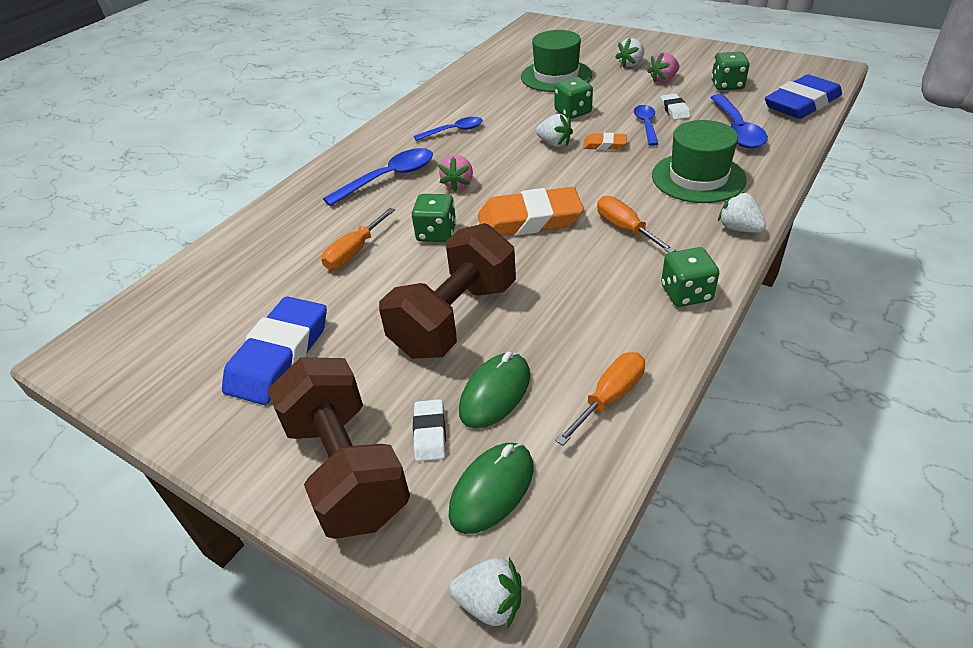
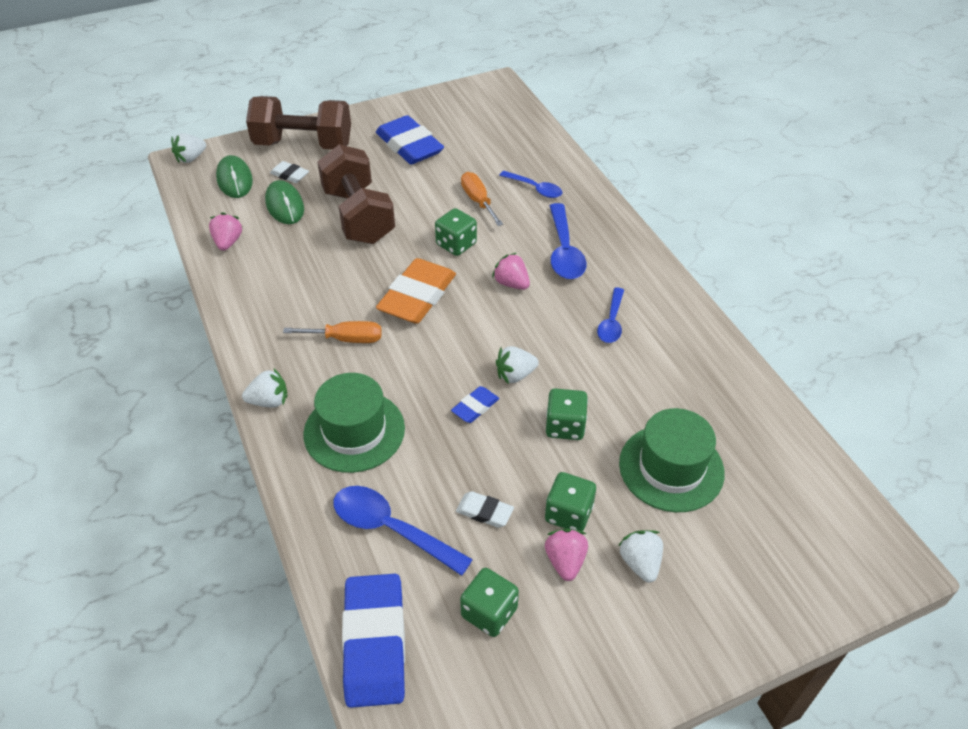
camera: 120 degrees right, 5 degrees up
(604, 145) = (475, 407): orange eraser -> blue eraser
(610, 397) = (228, 242): orange screwdriver -> pink strawberry
(646, 125) = (478, 464): blue spoon -> blue spoon (535, 188)
(686, 293) = (251, 323): green dice -> green dice (568, 513)

